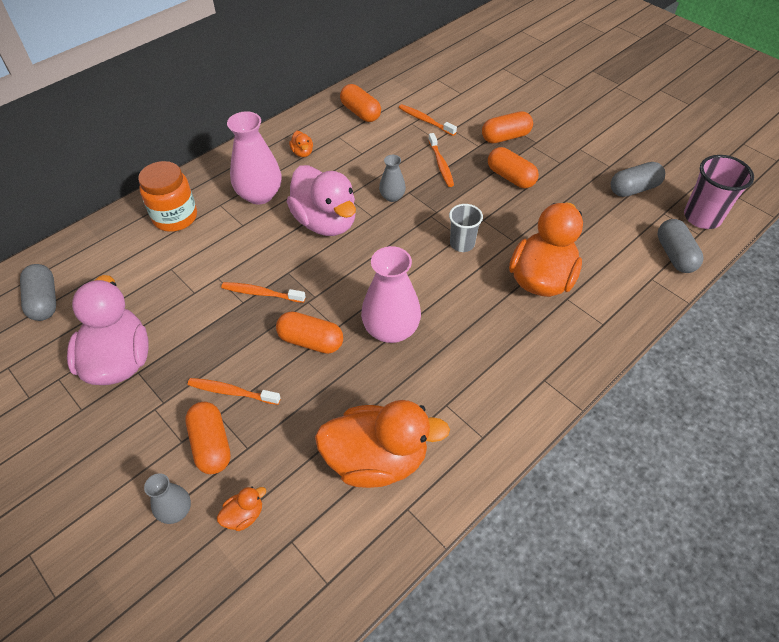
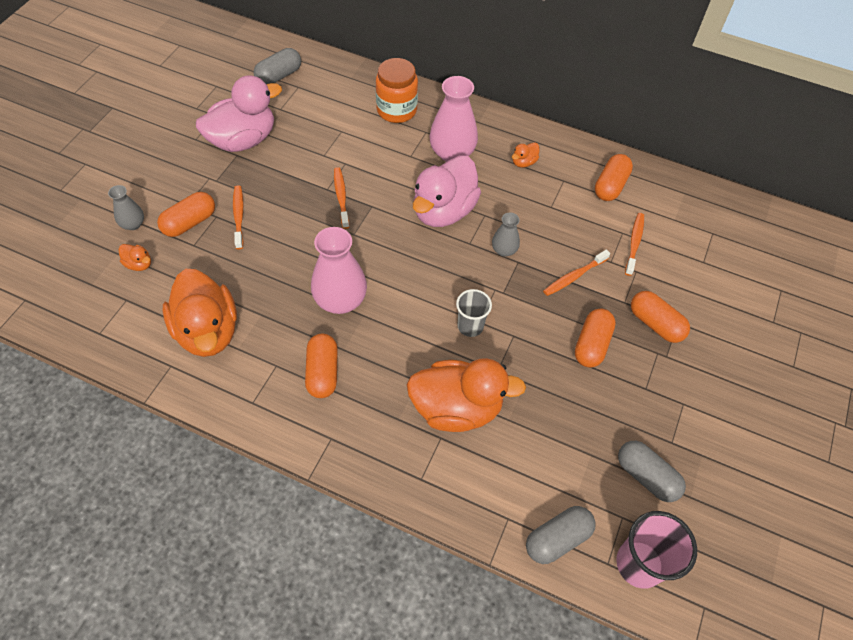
camera: 65 degrees right, 5 degrees up
(311, 341) = (305, 248): orange capsule -> orange capsule (322, 372)

